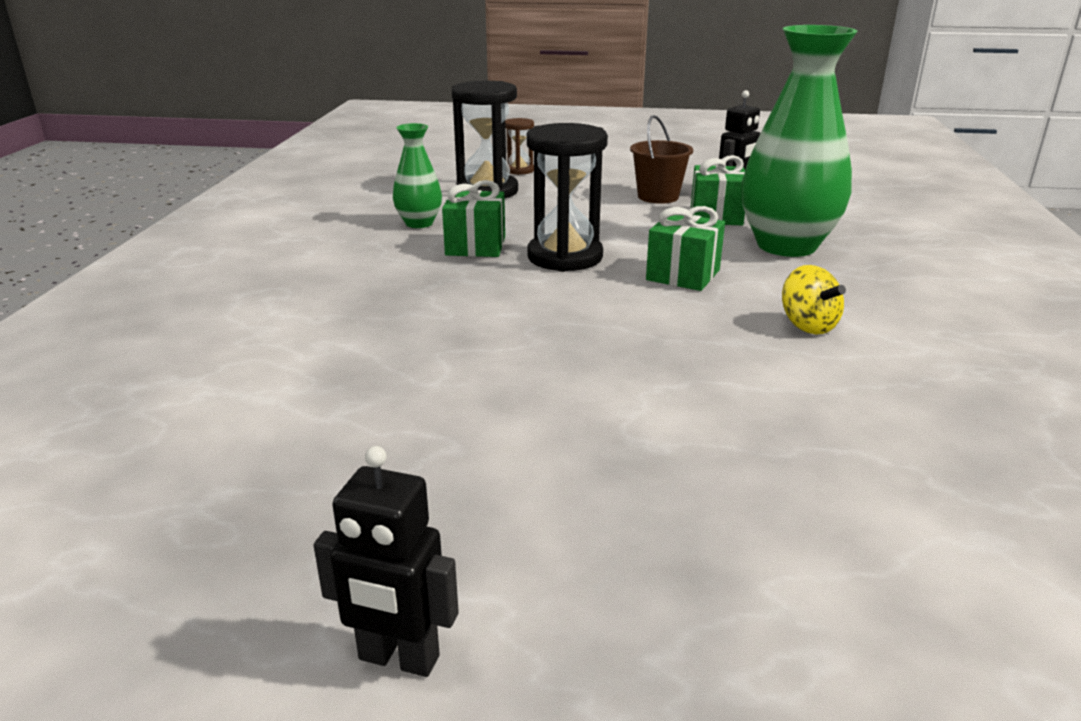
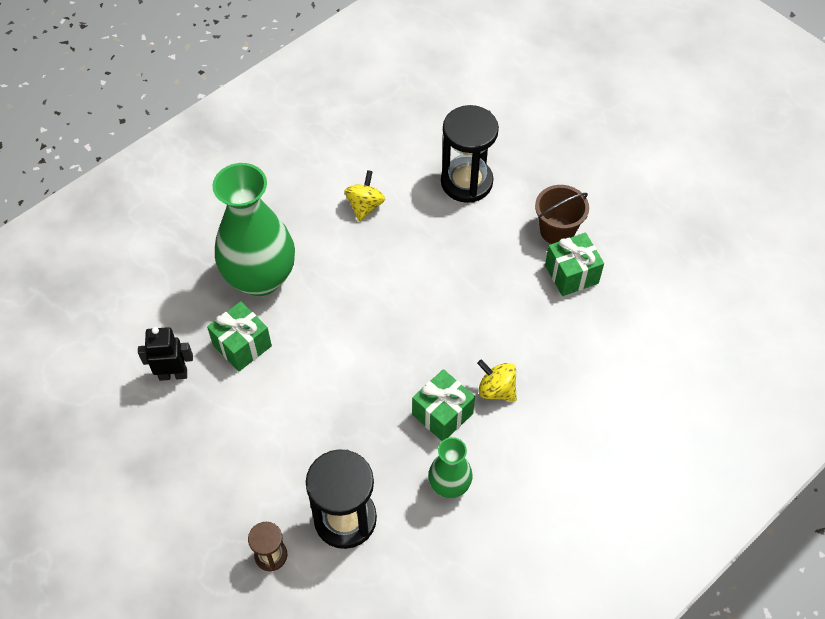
camera: 140 degrees left, 30 degrees up
(398, 658) = (672, 161): black robot -> none
(438, 273) = (496, 389): none -> yellow spinning top
(565, 257) = (403, 357): black hourglass -> black hourglass (466, 182)
(658, 197) = (235, 407): brown bucket -> brown bucket (557, 231)
(683, 275) = (362, 289): green gift -> green gift (571, 274)

